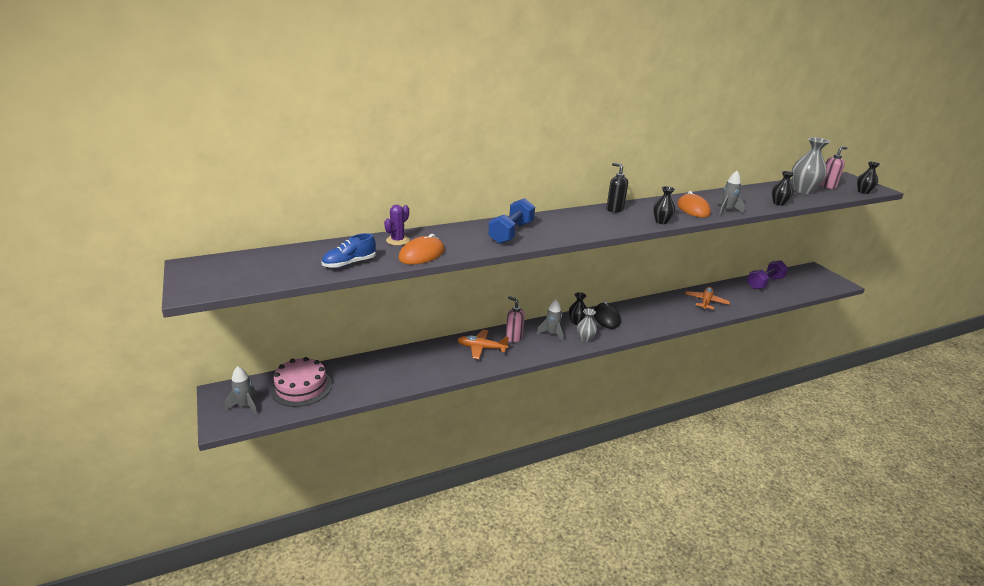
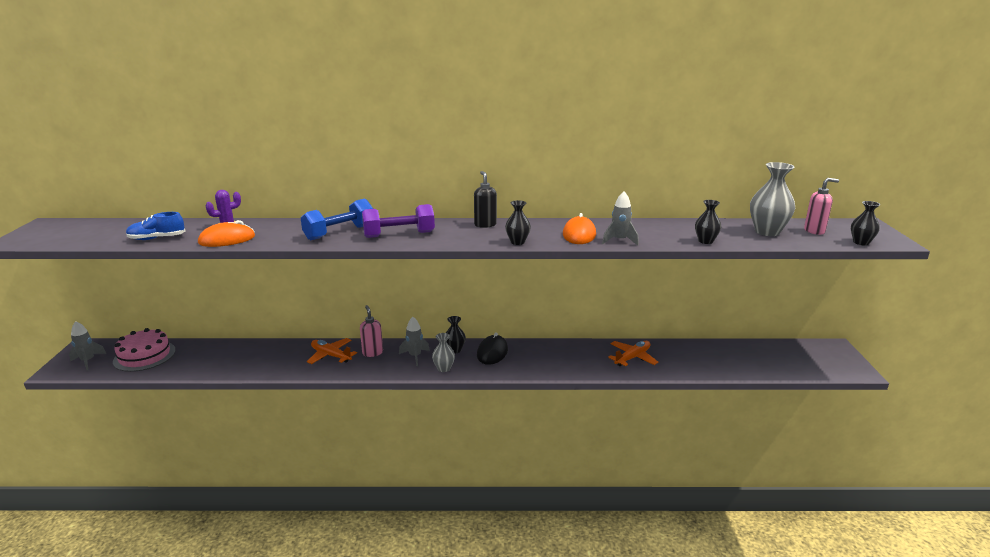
camera: 25 degrees right, 5 degrees down
(765, 283) = (739, 351): purple dumbbell -> purple dumbbell (399, 234)

